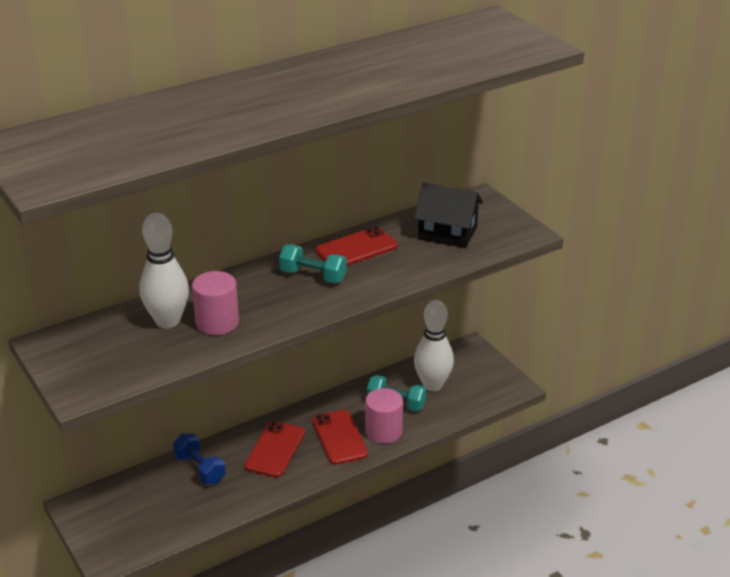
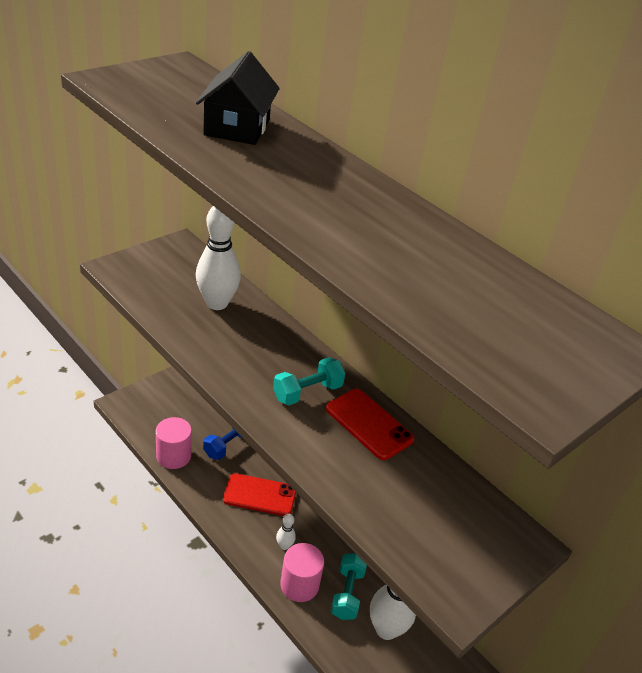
camera: 75 degrees right, 5 degrees up
(217, 322) = (217, 332): pink cylinder -> pink cylinder (173, 456)
(313, 276) = (307, 392): turquoise dumbbell -> turquoise dumbbell turned 45 degrees clockwise
(339, 437) = (284, 546): red phone -> white bowling pin
(447, 233) = (428, 508): black house -> black house (237, 127)

